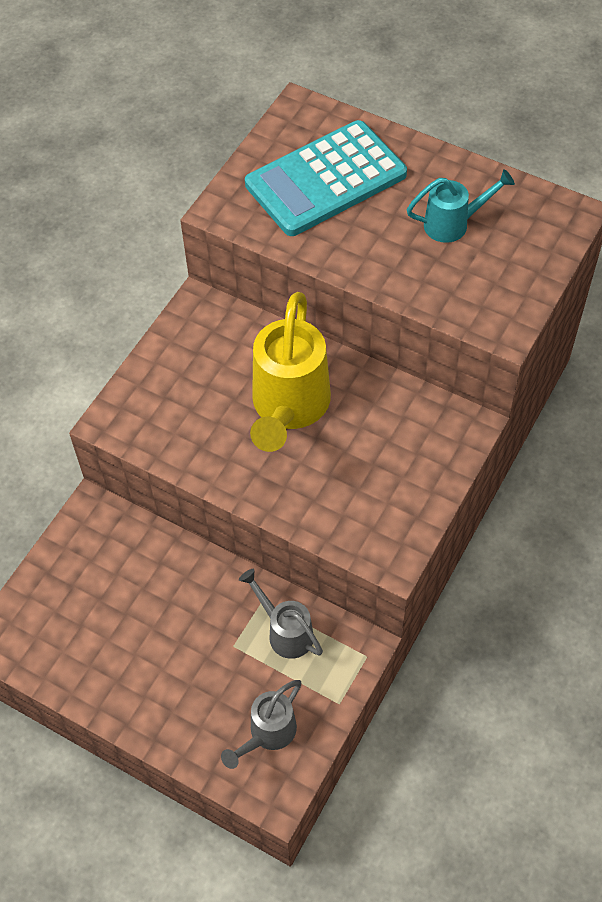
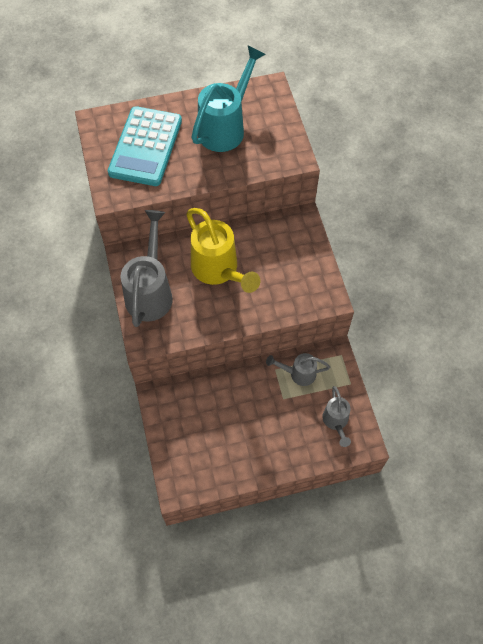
camera: 45 degrees left, 5 degrees up
(182, 369) = (150, 291): none -> grey watering can
(454, 224) = (226, 127): turquoise watering can -> turquoise watering can, size x1.82

